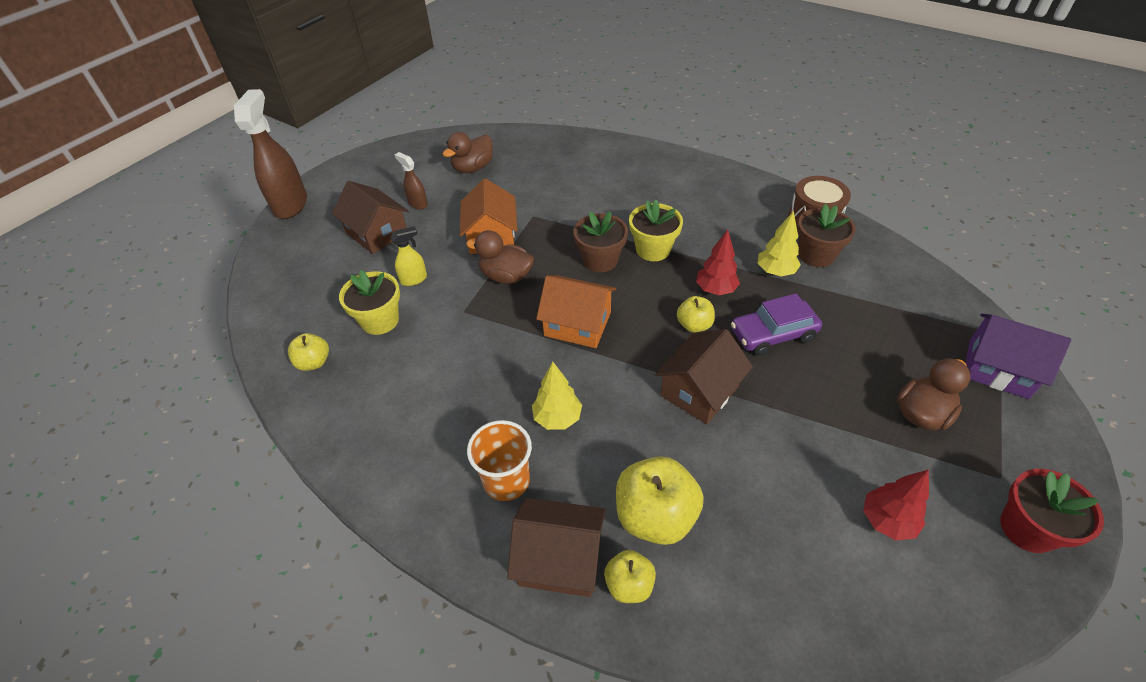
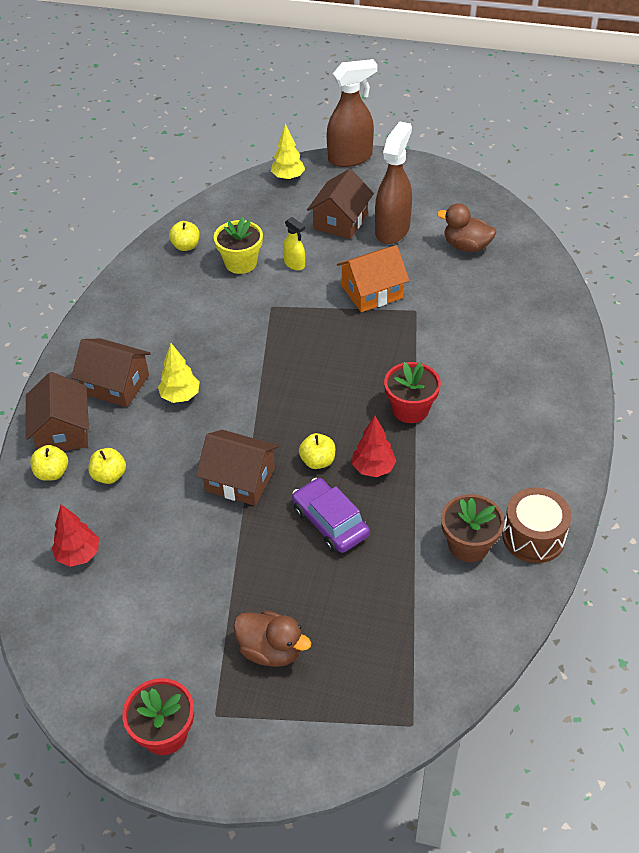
camera: 70 degrees right, 0 degrees up
(417, 203) = (392, 230): brown spray bottle -> brown spray bottle, size x2.05
(506, 276) = (324, 318): brown duck -> none
(506, 481) = (116, 384): orange cup -> brown house
(577, 324) = (285, 381): orange house -> none
(600, 260) = (375, 374): brown flower pot -> none
(653, 249) = (410, 409): yellow flower pot -> red flower pot
(655, 516) = (109, 475): yellow apple -> yellow apple, size x0.56
(775, 272) = (423, 512): yellow tree -> yellow tree (288, 178)
(887, 521) = (145, 626): red tree -> red tree (78, 555)
(998, 369) = (357, 720): purple house -> none

